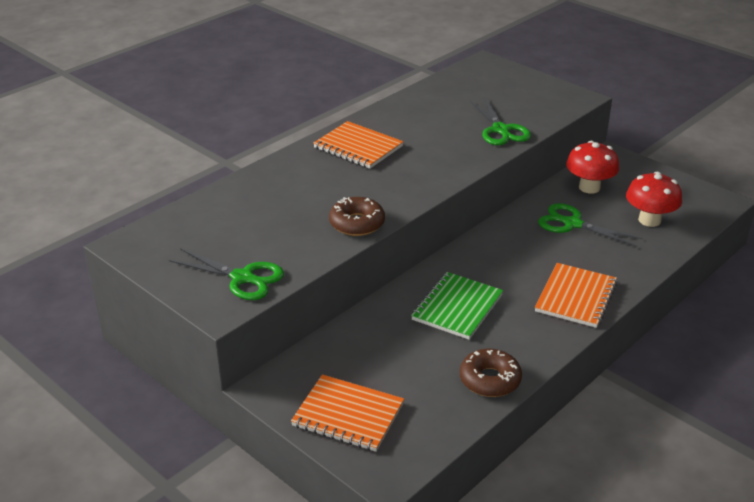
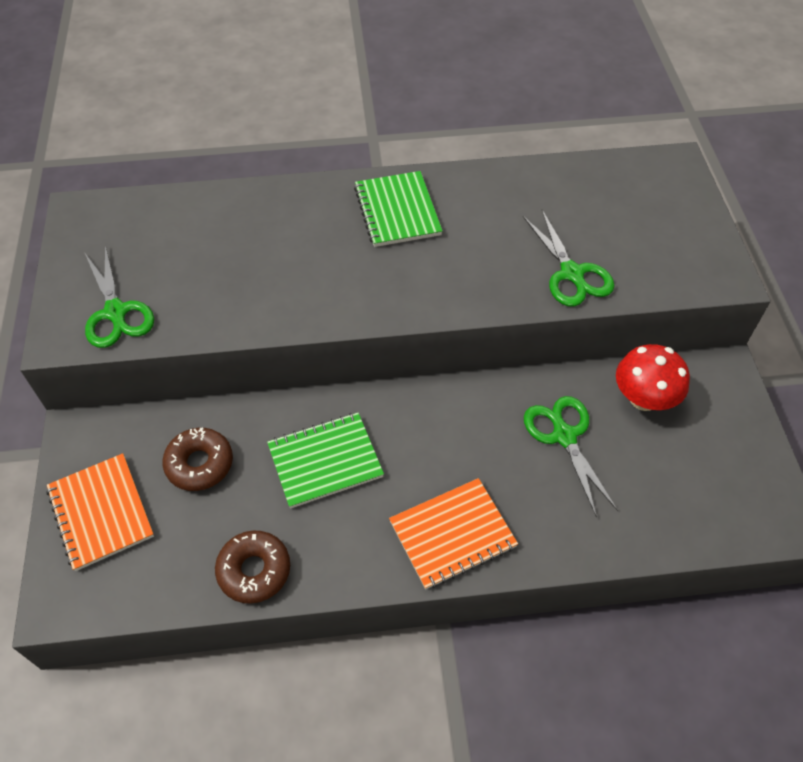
camera: 40 degrees right, 20 degrees up
(357, 223) = (281, 311): brown donut -> brown donut (199, 464)
(358, 147) = (397, 211): orange notebook -> green notebook
(501, 130) = (572, 274): green scissors -> green scissors turned 45 degrees counterclockwise
(649, 220) = (659, 490): red mushroom -> none

